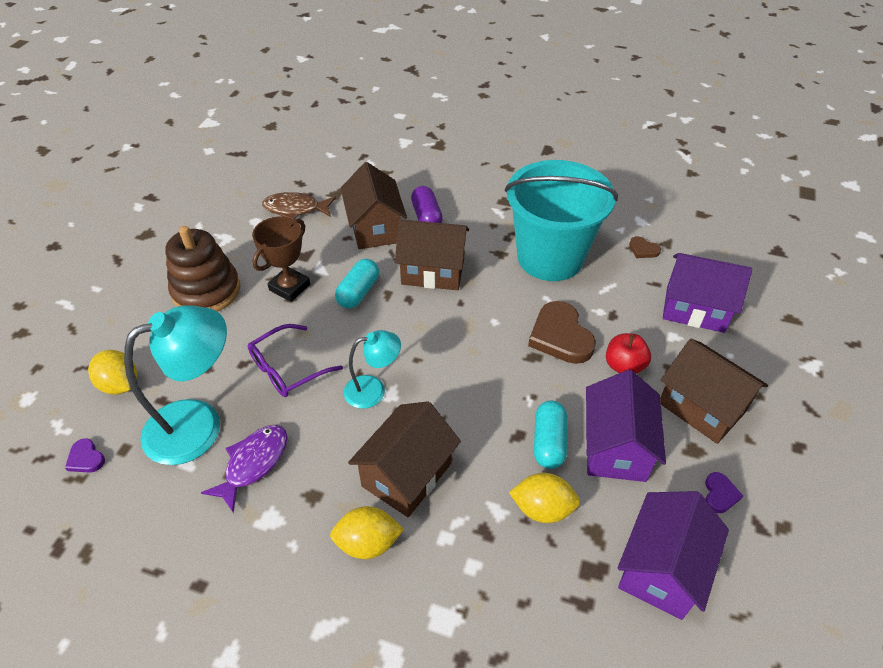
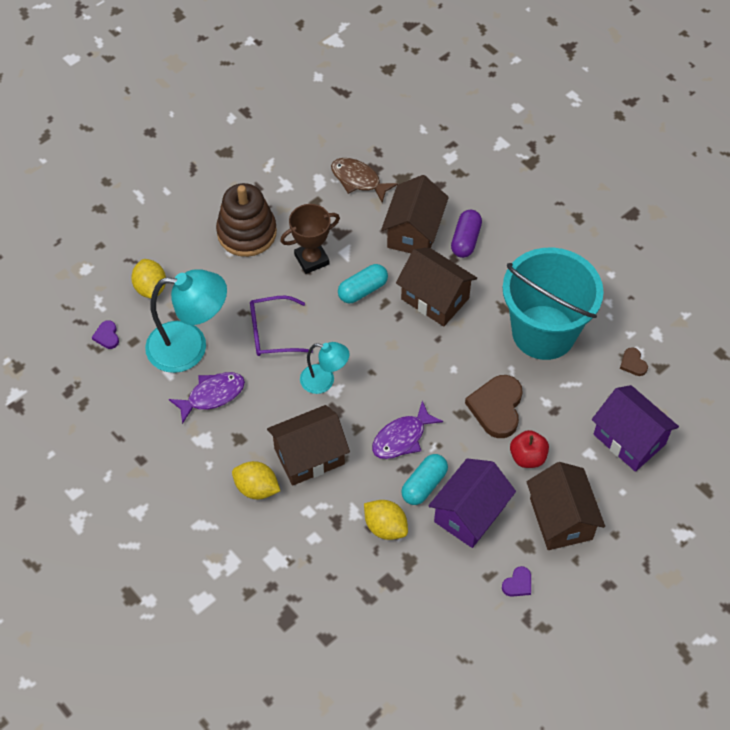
camera: 30 degrees right, 10 degrees up
(492, 407) = (402, 438): none -> purple fish
(661, 568) = (435, 606): purple house -> none

